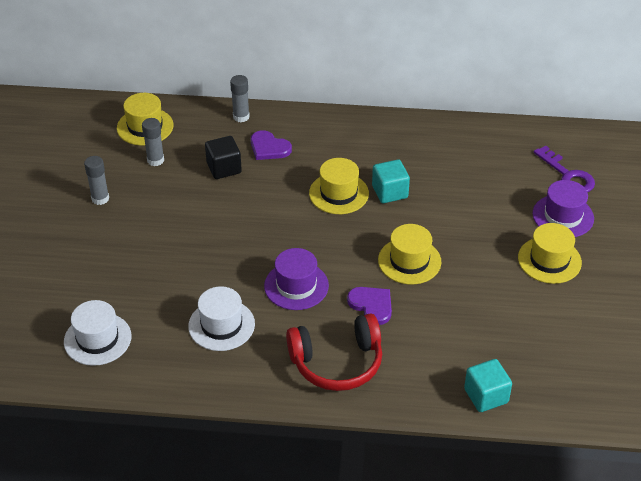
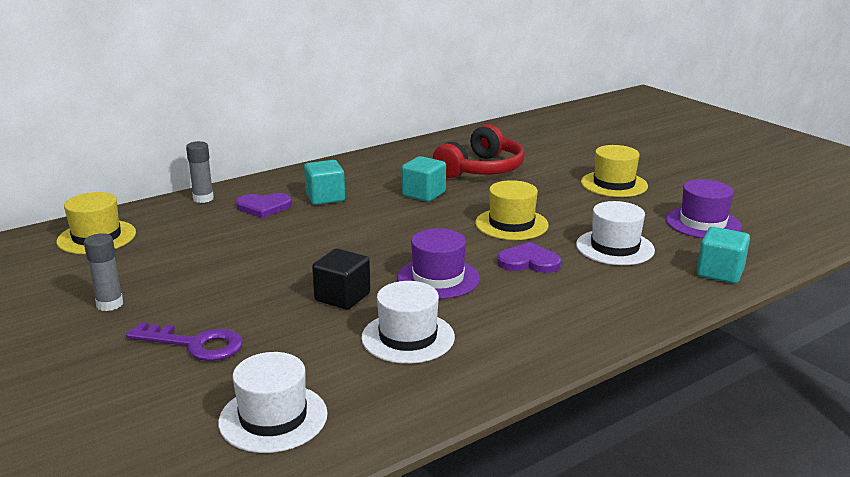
camera: 40 degrees left, 20 degrees down
(155, 160) = (144, 254): grey glue stick -> none
(224, 168) = (235, 234): black cube -> black cube (342, 297)
(318, 159) = (325, 198): none -> turquoise cube
(337, 362) = (566, 310): red headphones -> red headphones (481, 169)
(338, 193) = (379, 210): yellow hat -> none
(448, 327) = (615, 247): none -> white hat
(563, 216) = (579, 161): purple hat -> purple hat (703, 223)
(568, 175) = (544, 142): purple key -> purple key (195, 344)

